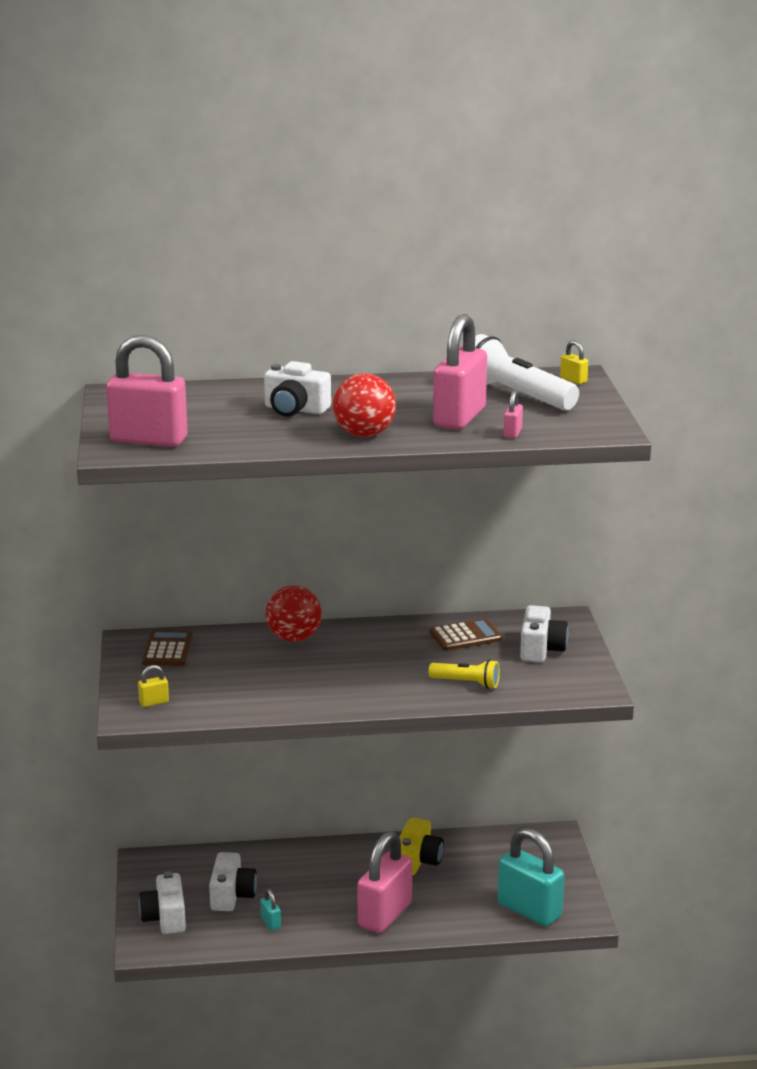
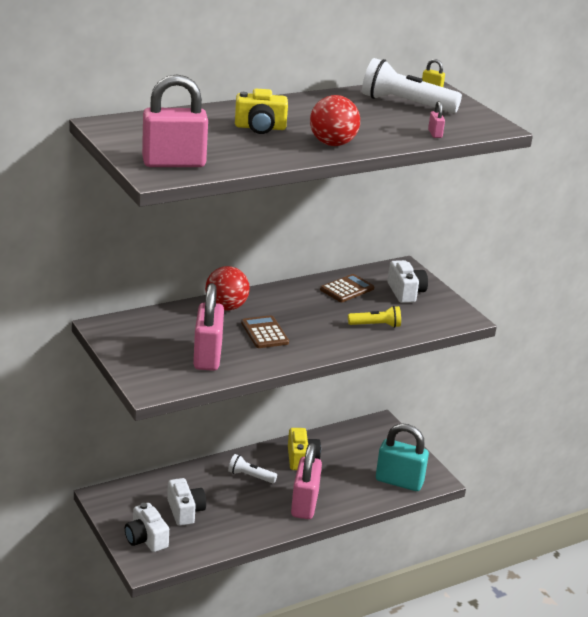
camera: 25 degrees left, 5 degrees up
(154, 702) = (160, 375): yellow padlock -> none
(167, 649) = (137, 329): brown calculator -> brown calculator (264, 333)
(270, 923) = (227, 527): turquoise padlock -> none
(295, 409) = (260, 127): white camera -> yellow camera
(338, 870) = (250, 476): none -> white flashlight
(459, 418) = (385, 125): pink padlock -> pink padlock (207, 357)

